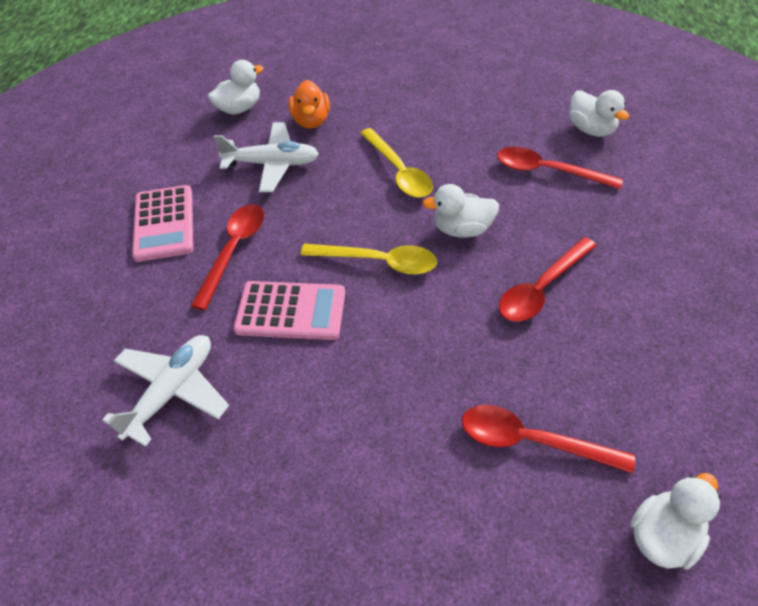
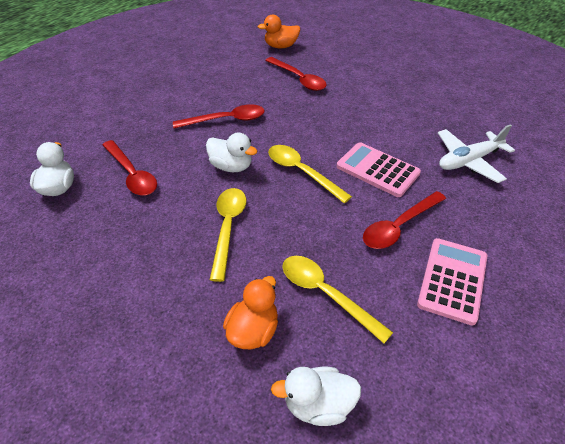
camera: 150 degrees left, 5 degrees down
(272, 164) = (326, 294): white plane -> yellow spoon
(663, 535) = (281, 46): white duck -> orange duck

